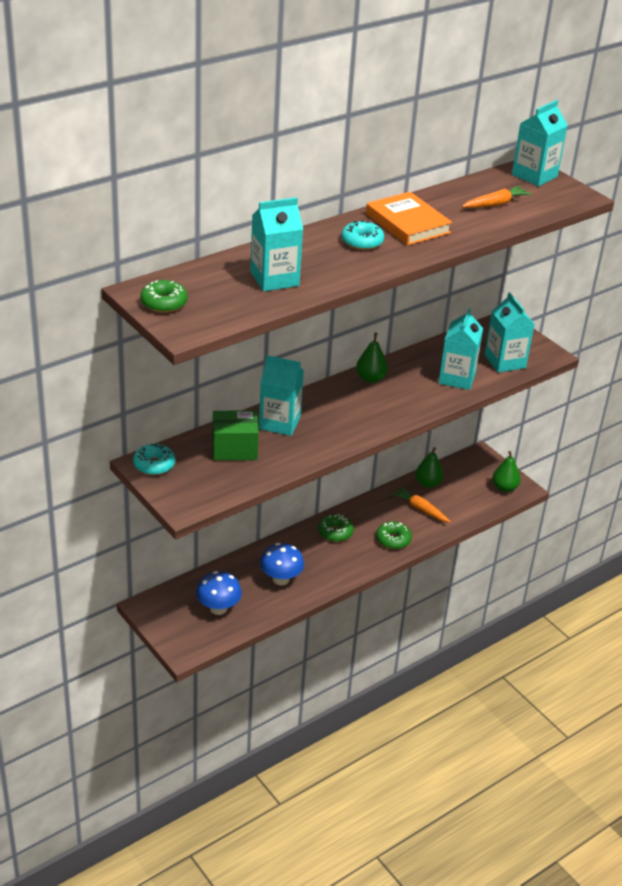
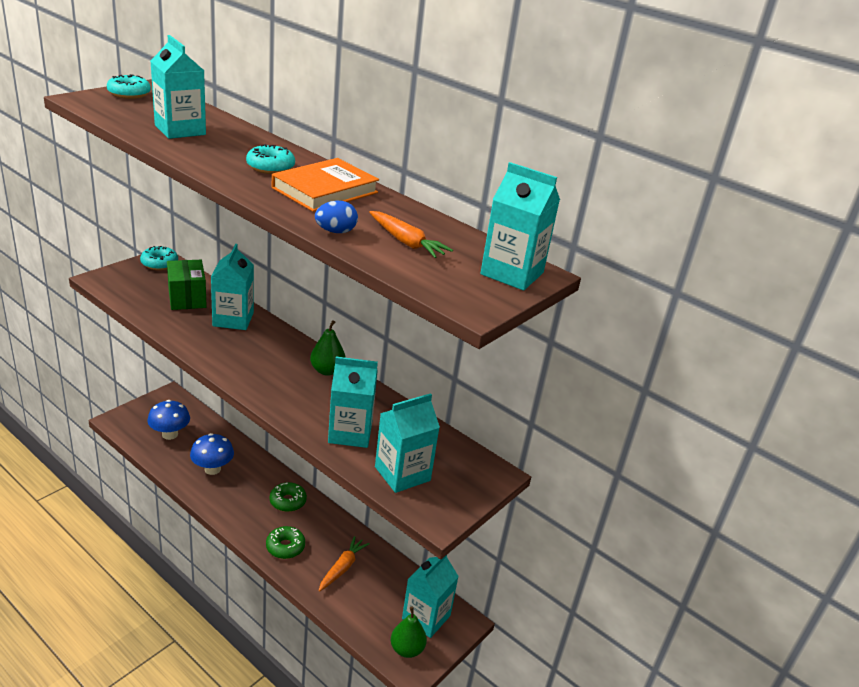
camera: 75 degrees right, 5 degrees down
(164, 303) = (129, 94): green donut -> turquoise donut
(428, 483) = (390, 572): green pear -> none
(475, 472) = (426, 617): none -> turquoise carton
(484, 228) = (335, 231): none -> blue egg

